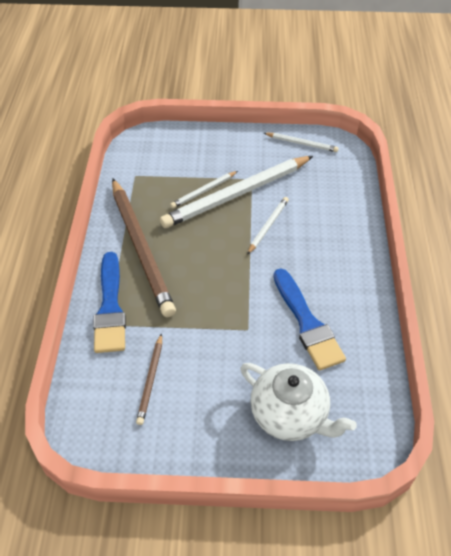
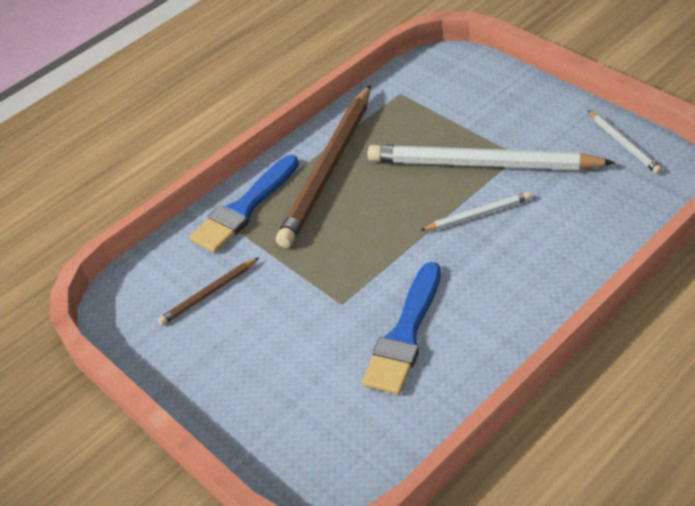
camera: 50 degrees right, 5 degrees down
(204, 191) = (451, 143): white pencil -> none
(290, 415) = (290, 406): white teapot -> none

